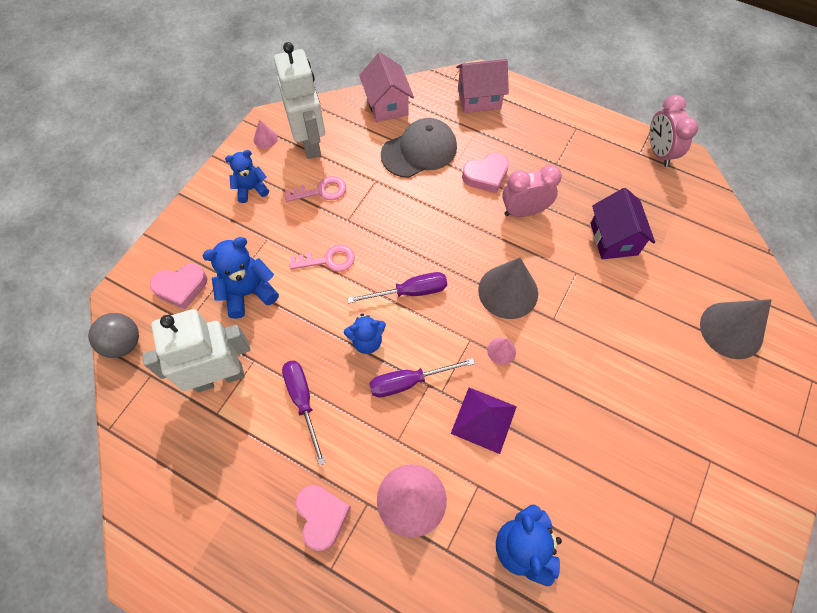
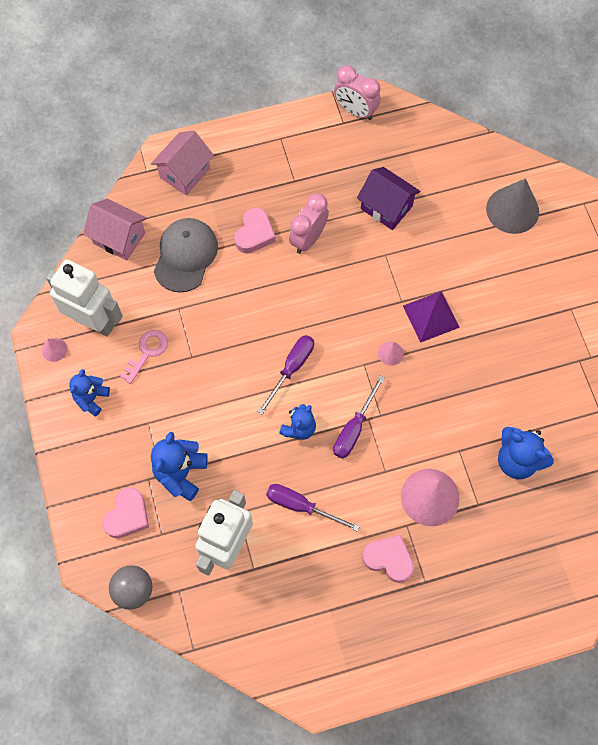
camera: 45 degrees left, 5 degrees up
(328, 260) = (211, 398): pink key -> none
(483, 419) = (423, 408): purple pyramid -> purple pyramid (431, 316)
(508, 291) = (355, 308): grey cone -> none

